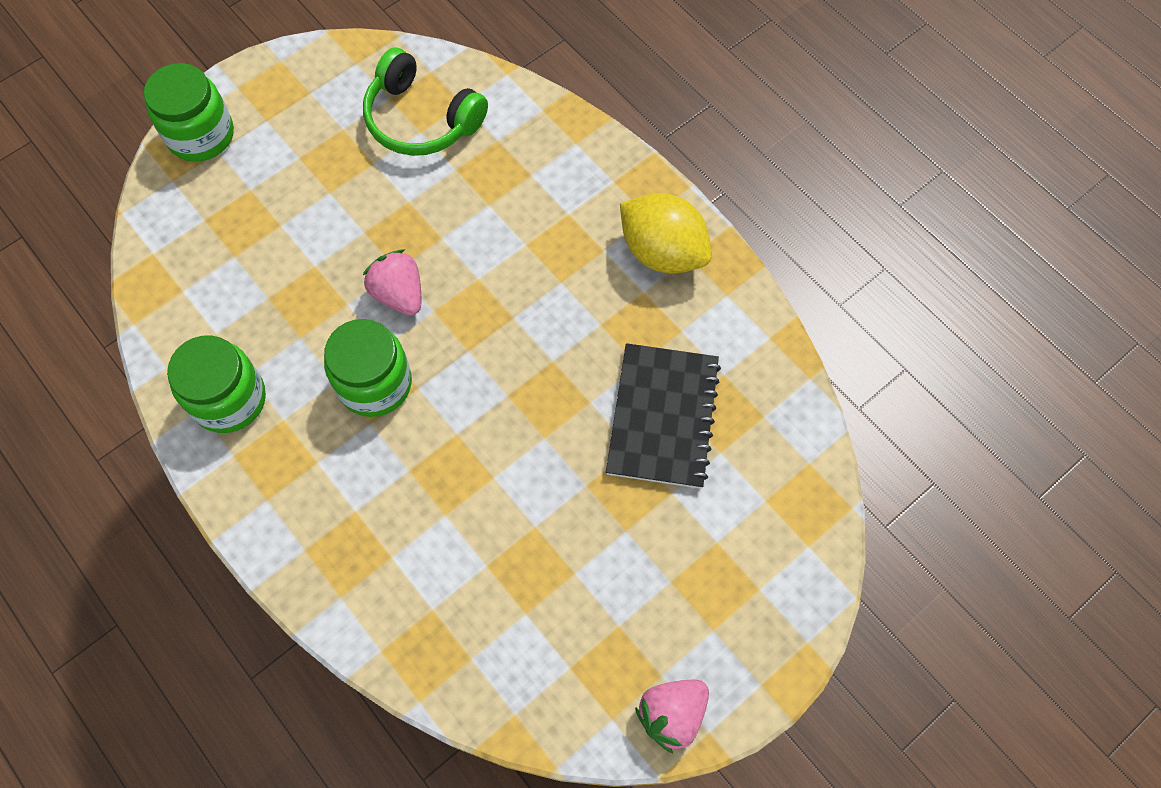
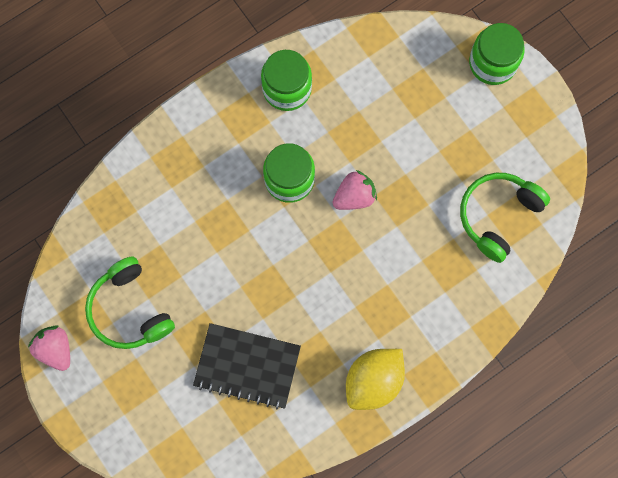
camera: 95 degrees right, 10 degrees up
(595, 600) = (129, 309): none -> green headphones

